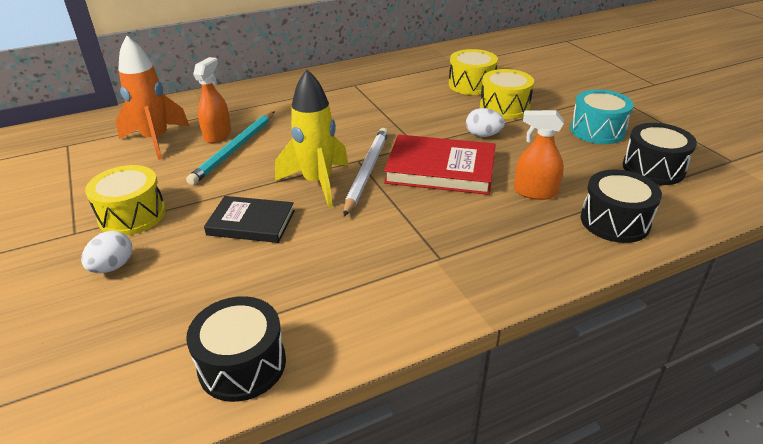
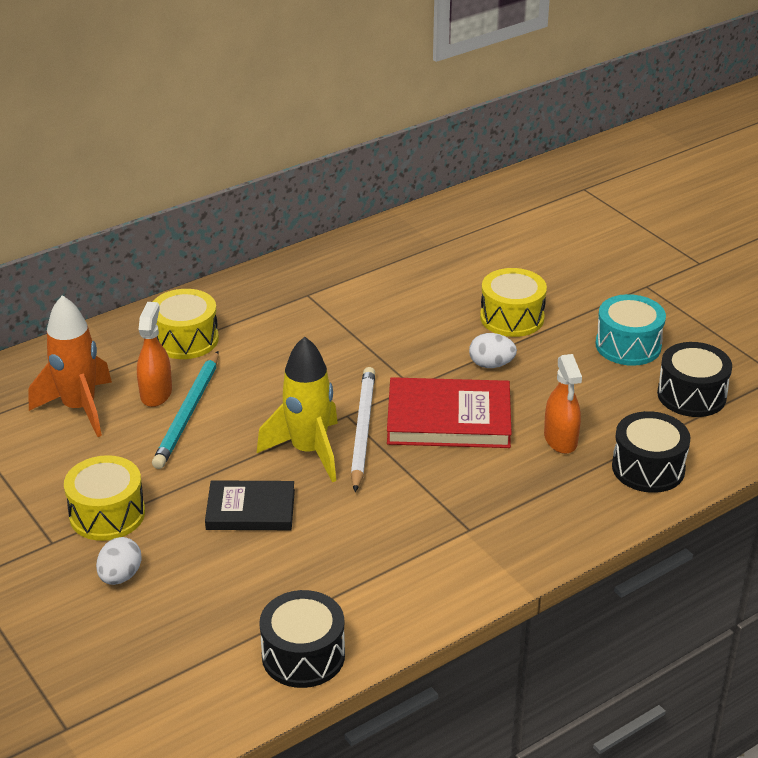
camera: 10 degrees left, 0 degrees up
(471, 85) = (464, 282): yellow drum -> yellow drum (186, 339)
(535, 192) = (560, 440): orange spray bottle -> orange spray bottle turned 105 degrees counterclockwise

